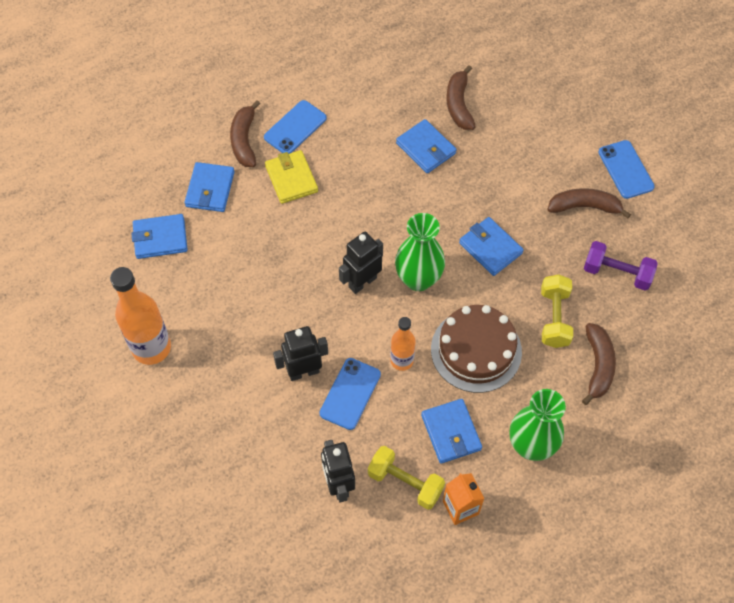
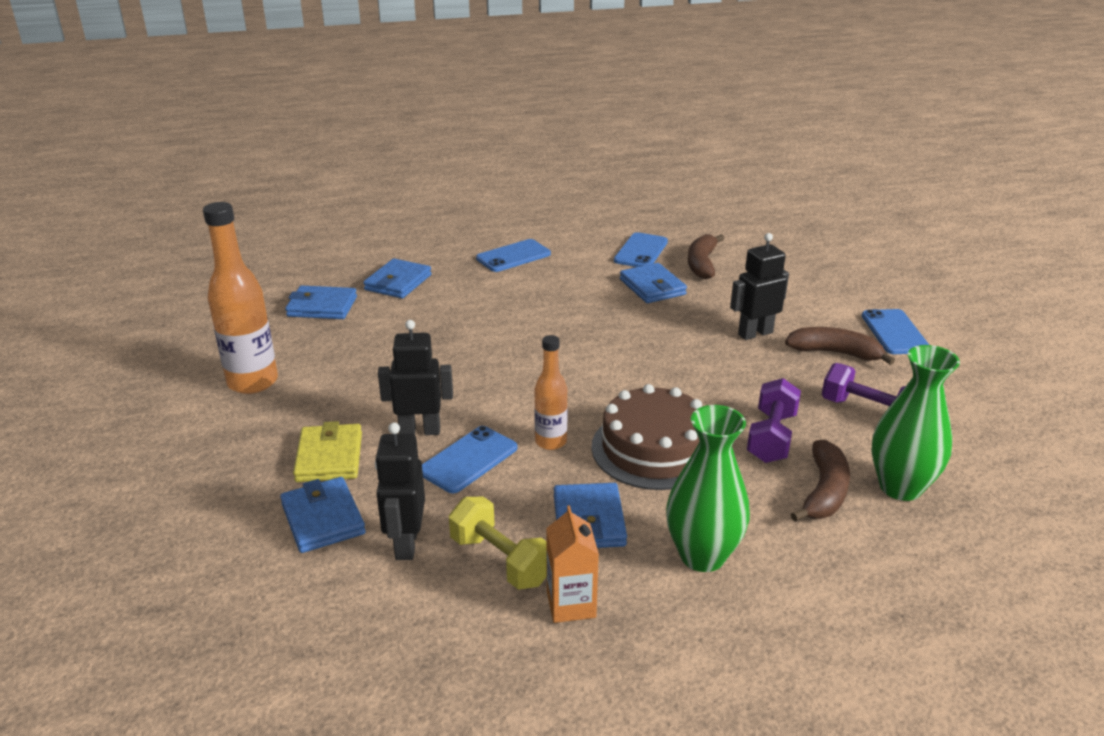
camera: 15 degrees right, 30 degrees down
(244, 140) = (455, 257): brown banana -> none
(291, 179) = (490, 287): yellow wallet -> yellow wallet (329, 457)
(362, 282) = (532, 370): black robot -> black robot (755, 333)
(402, 96) = (641, 251): none -> blue phone
(418, 279) = (602, 378): green vase -> green vase (900, 487)
(490, 248) = (703, 367): blue wallet -> blue wallet (323, 519)
(554, 318) = (771, 437): yellow dumbbell -> purple dumbbell

